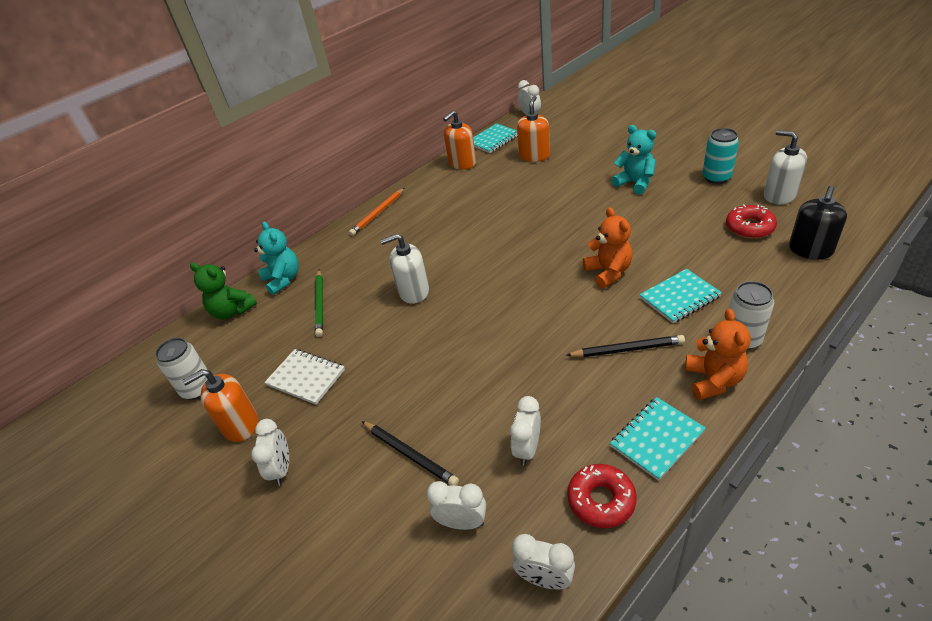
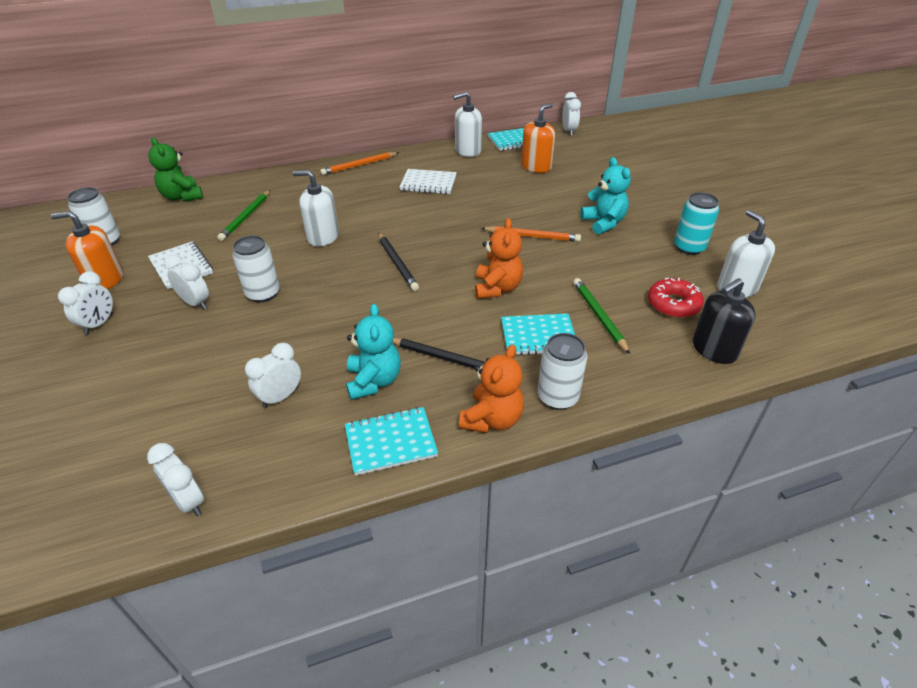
camera: 20 degrees right, 0 degrees up
(283, 280) = (239, 188): turquoise teddy bear -> turquoise teddy bear (374, 381)
(410, 454) = (192, 357): black pencil -> black pencil (397, 263)
(413, 367) = (263, 293): none -> white can
(458, 205) = (428, 183): none -> white notebook
(462, 163) = (467, 151): orange soap dispenser -> white soap dispenser
(462, 522) = (176, 426): white clock -> white clock (195, 303)
(591, 217) = (532, 236): none -> orange pencil
(601, 500) = (294, 466): red donut -> none
(707, 261) = (599, 316): none -> green pencil

